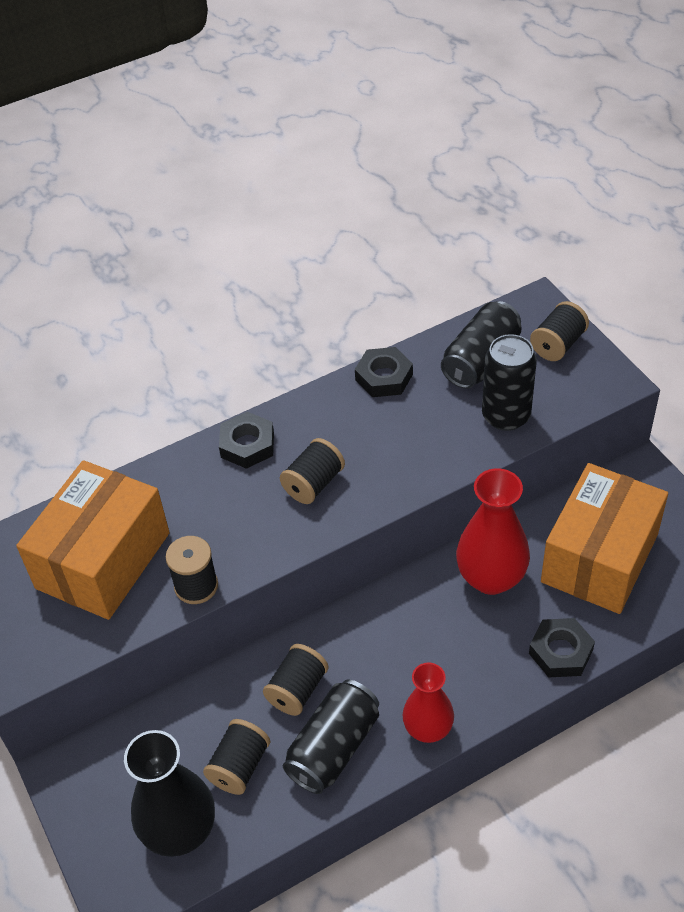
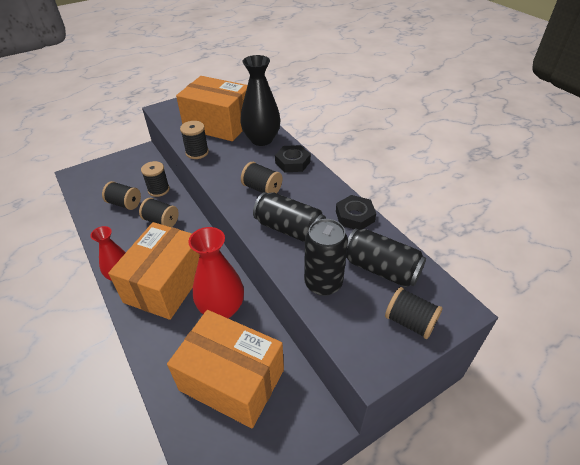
camera: 85 degrees right, 5 degrees down
(180, 830) = (99, 188): black vase -> black vase (261, 139)
(204, 711) = (158, 190): none -> black spool
(333, 747) = (123, 236): black can -> black can (289, 229)
(445, 657) = (166, 284): none -> orange box
(560, 652) = (155, 348): black nut -> none

